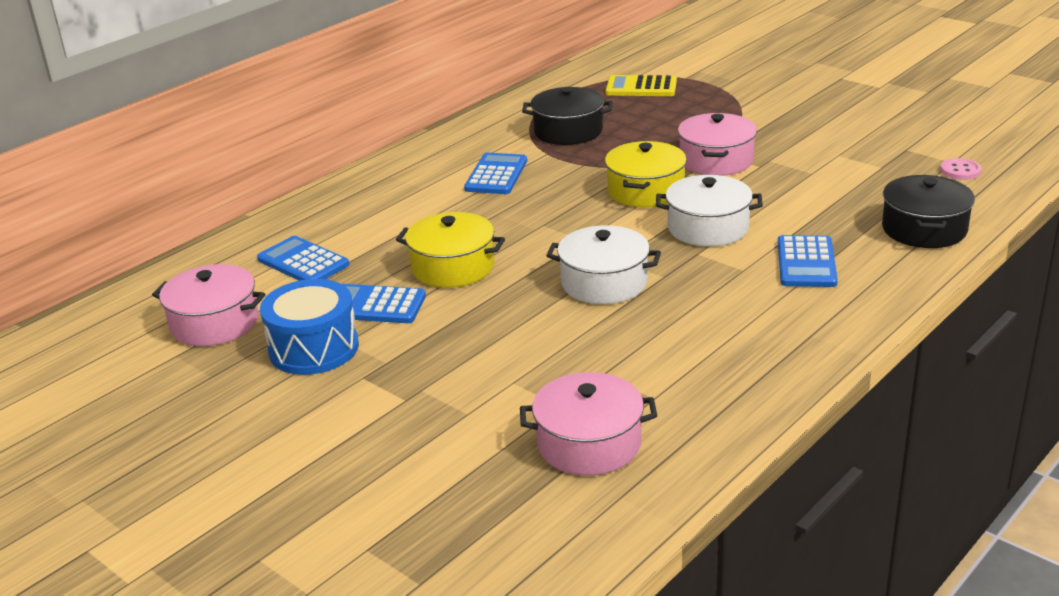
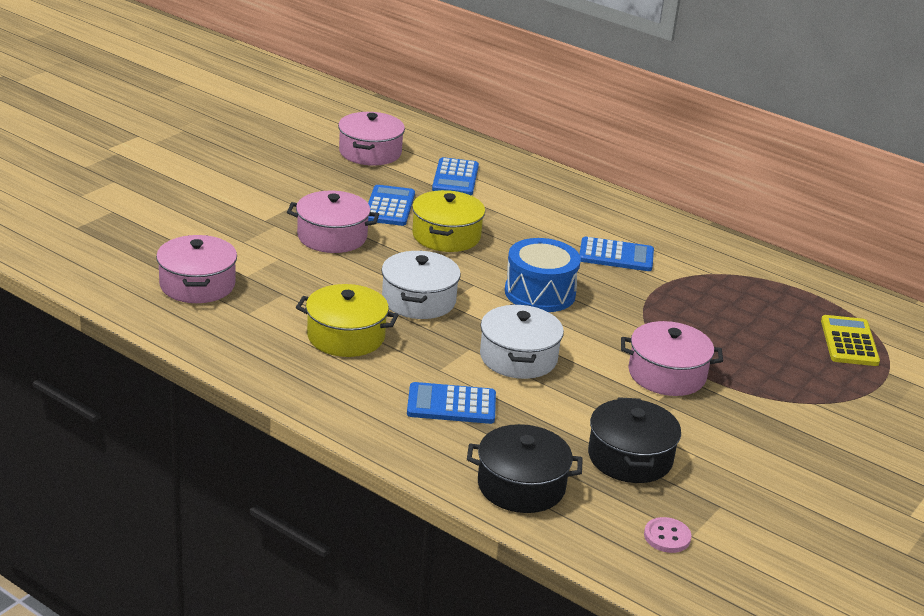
camera: 80 degrees right, 0 degrees up
(303, 262) = (455, 178): blue calculator -> blue calculator turned 150 degrees clockwise
(314, 348) = (333, 187): blue drum -> blue drum (540, 293)
(454, 344) = (332, 237): none -> pink pot
(568, 131) = (721, 294): black pot -> black pot (630, 457)
(645, 191) = (592, 329): yellow pot -> yellow pot (346, 336)

